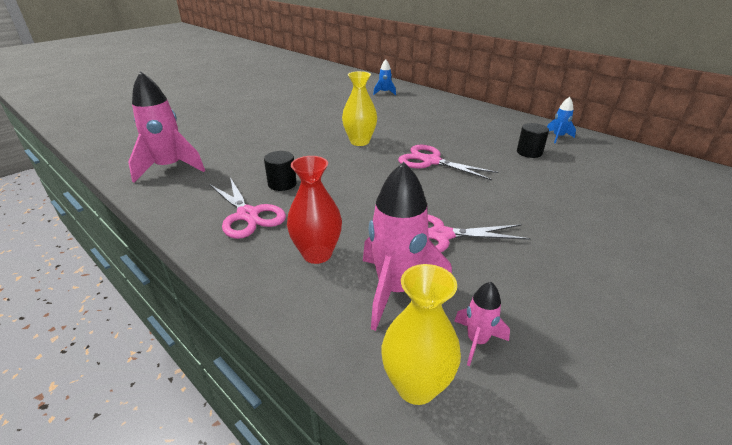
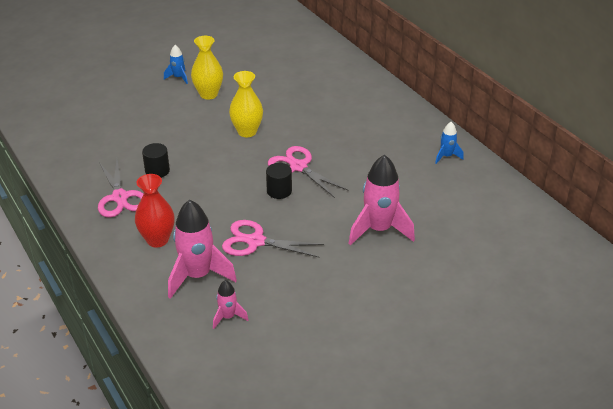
camera: 15 degrees right, 5 degrees up
(170, 168) = (71, 137): pink rocket -> pink rocket (379, 230)
(384, 93) = (313, 61): blue rocket -> blue rocket (178, 77)
(416, 386) = (176, 332): yellow vase -> yellow vase (208, 94)
(529, 152) = (399, 171): black cylinder -> black cylinder (279, 191)

